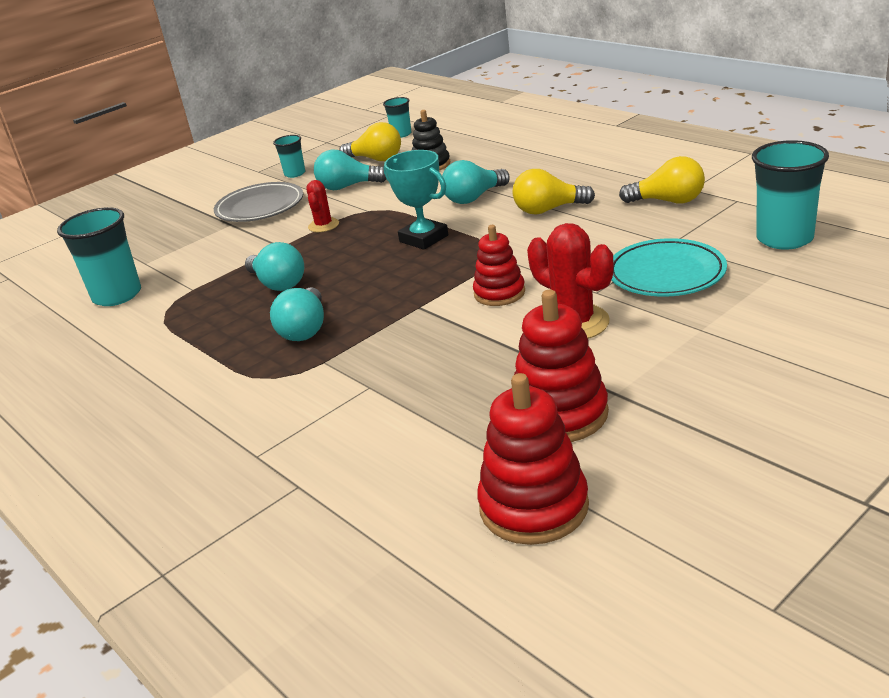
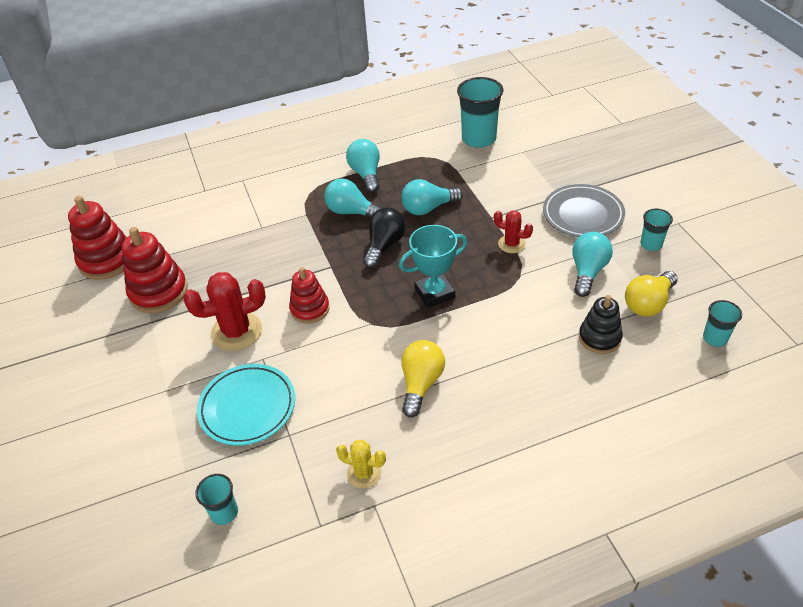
camera: 110 degrees right, 15 degrees up
(362, 287) = (384, 245): none -> black light bulb
(474, 198) = (490, 344): turquoise light bulb -> turquoise light bulb (366, 174)
(668, 201) = (364, 473): yellow light bulb -> yellow cactus
(784, 239) = (224, 512): turquoise cup -> turquoise cup, size x0.54

